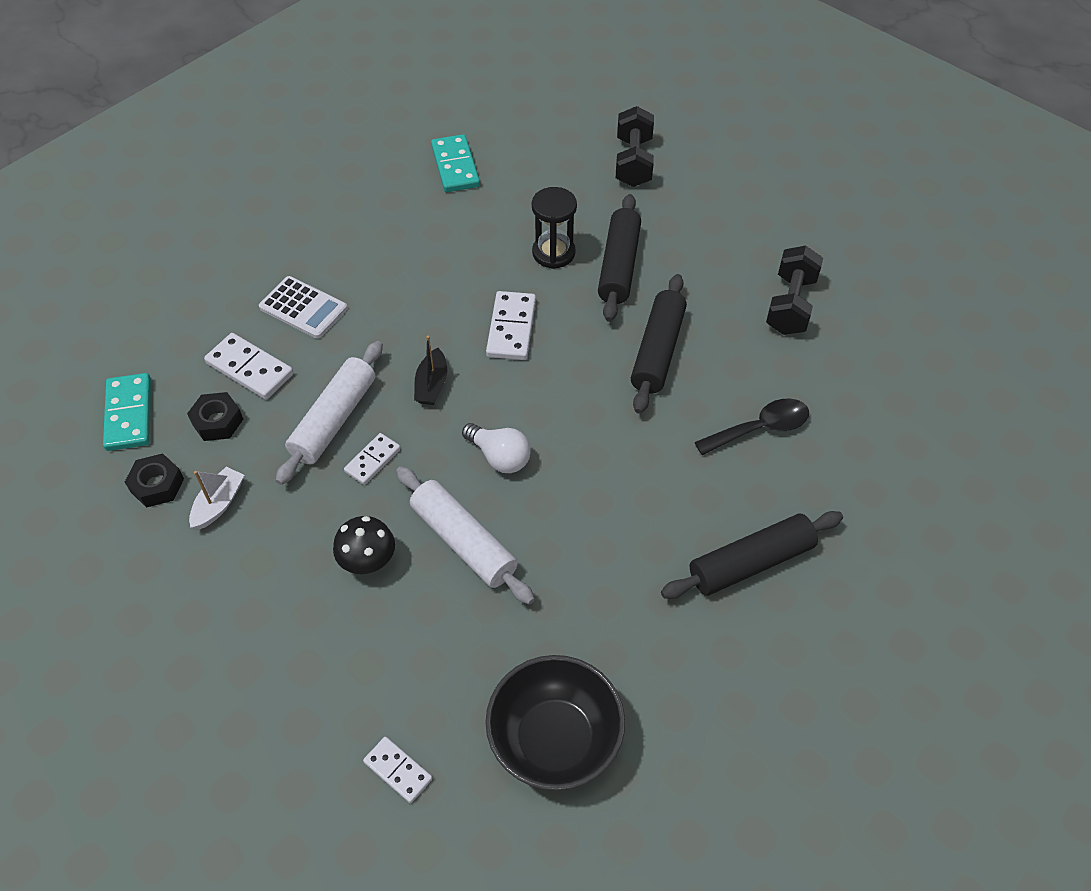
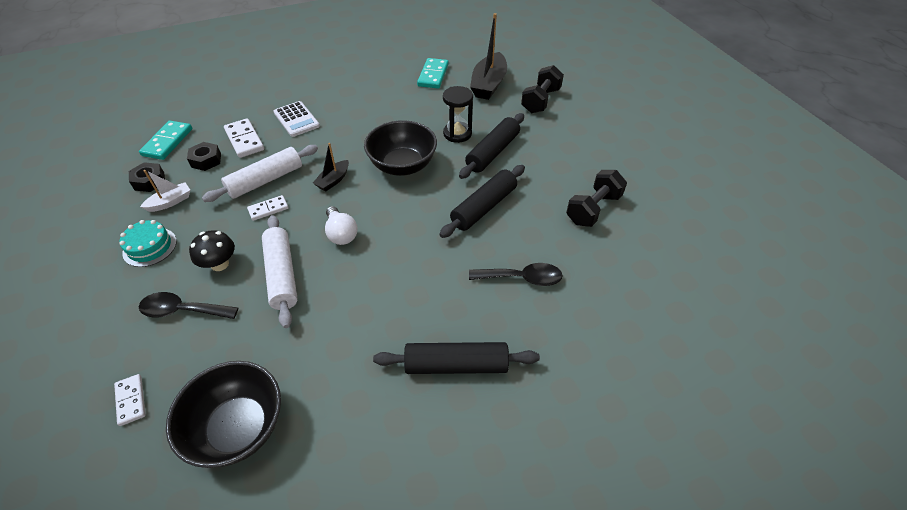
camera: 25 degrees right, 5 degrees down
(247, 578) = (150, 247): none -> turquoise cake
(369, 640) = (183, 310): none -> black spoon
(511, 328) = (402, 165): white domino -> black bowl
(545, 157) = (488, 84): none -> black boat

